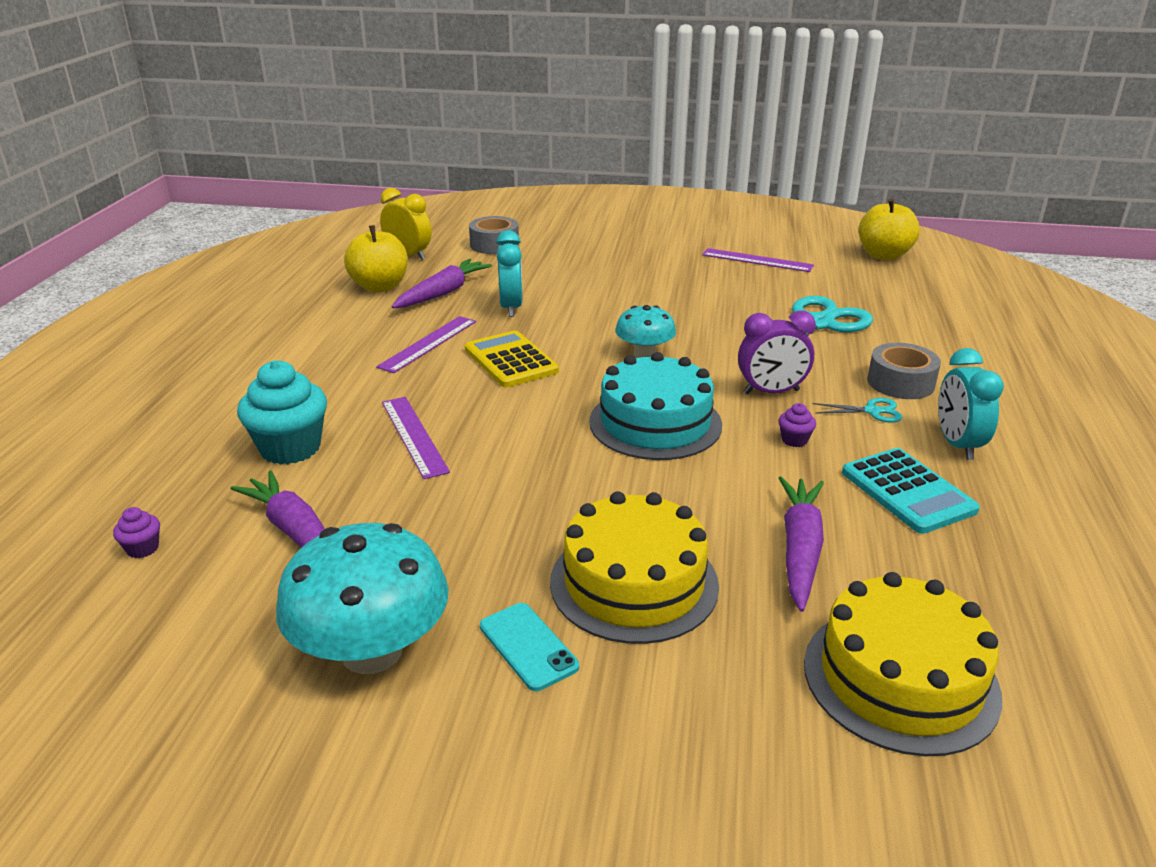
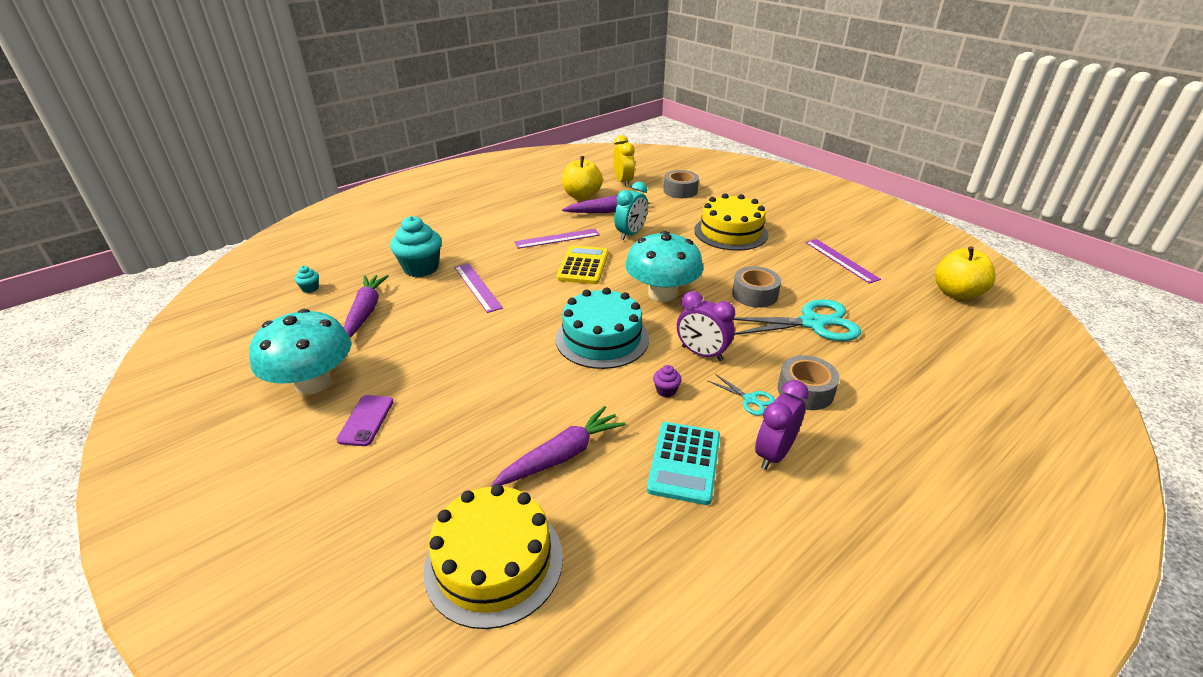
camera: 40 degrees right, 5 degrees up
(143, 548) = (310, 288): purple cupcake -> turquoise cupcake
(414, 436) = (477, 287): purple ruler -> purple ruler turned 45 degrees counterclockwise
(528, 646) = (366, 420): turquoise phone -> purple phone
(634, 583) = (454, 420): yellow cake -> yellow cake (730, 232)
(644, 354) = (662, 294): turquoise mushroom -> turquoise mushroom, size x1.73
(732, 319) = (754, 294): none -> grey tape
(957, 445) = (774, 454): turquoise clock -> purple clock

